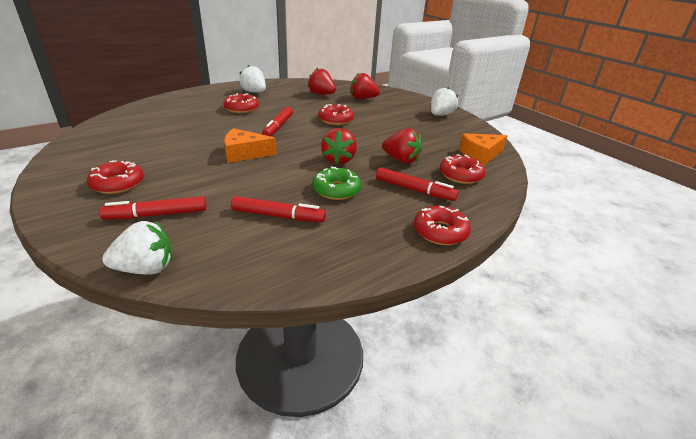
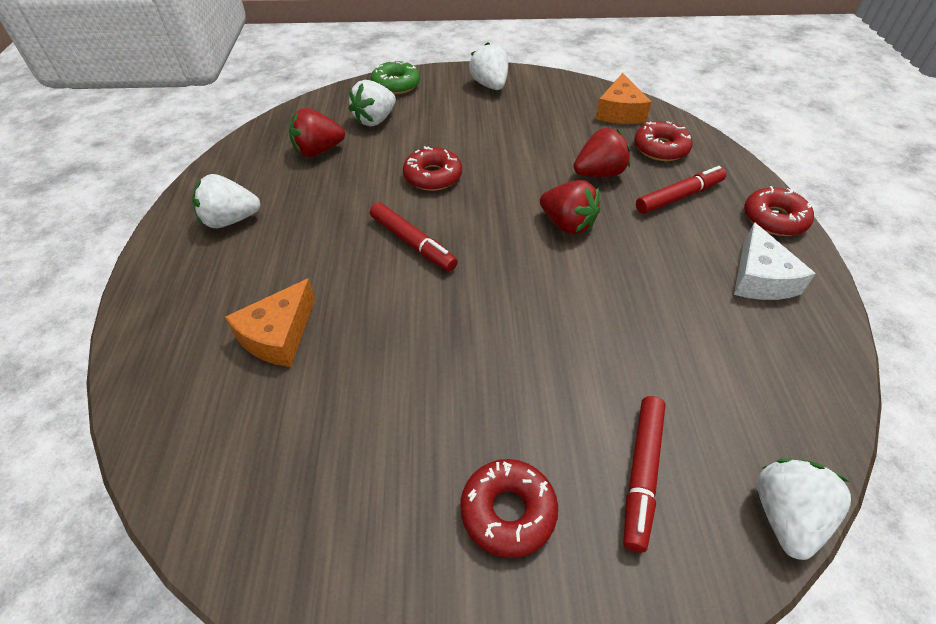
camera: 55 degrees left, 15 degrees up
(241, 108) = (296, 260): red donut -> none
(244, 153) = (488, 312): orange cheese -> orange cheese (278, 335)
(278, 216) = (695, 336): red marker -> none
(336, 190) = (650, 259): green donut -> green donut (396, 85)
(361, 233) = (760, 278): none -> white cheese
(363, 98) = (375, 120): red strawberry -> white strawberry

